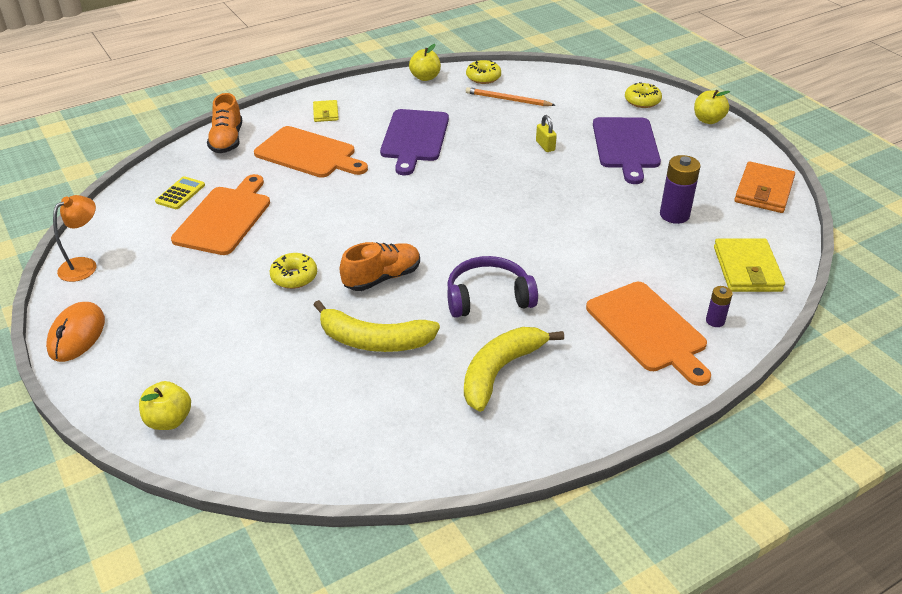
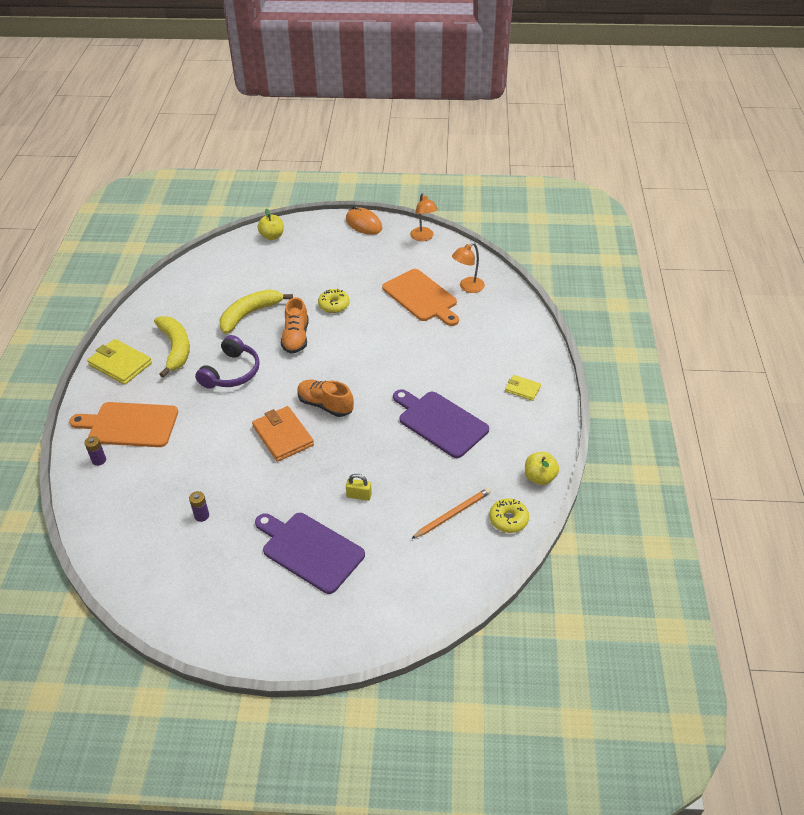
camera: 125 degrees right, 5 degrees up
(180, 193) = (467, 287): yellow calculator -> orange lamp
(227, 140) = (521, 326): orange shoe -> orange shoe (325, 405)
(308, 154) = (467, 358): orange cutting board -> none
(642, 101) = (366, 618): yellow donut -> none
(674, 215) = (201, 516): purple battery -> purple battery, size x0.55
(708, 120) = (289, 648): yellow apple -> none
(747, 269) = (112, 513): yellow wallet -> yellow wallet (120, 364)
(764, 191) = (164, 599): orange wallet -> orange wallet (283, 436)

